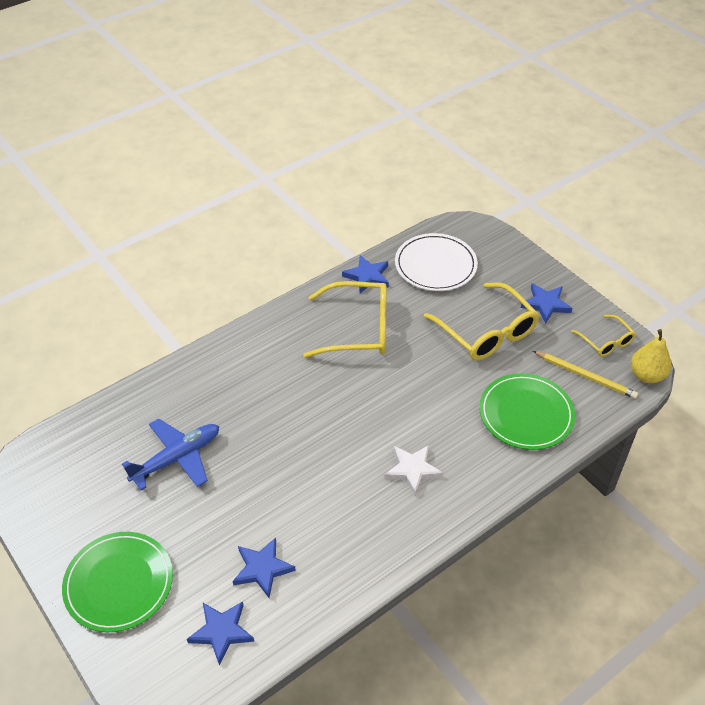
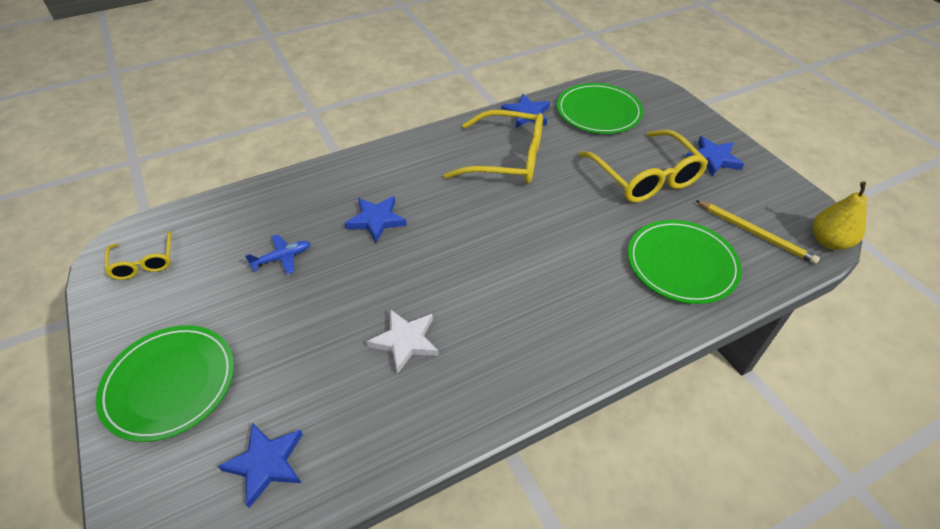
camera: 10 degrees right, 0 degrees up
(177, 458) = (282, 258): blue plane -> blue plane, size x0.54
(262, 569) = (338, 393): blue star -> blue star (376, 220)
(412, 470) = (540, 306): white star -> white star (405, 341)
(435, 265) = (598, 112): white plate -> green plate
(605, 341) = (780, 201): yellow glasses -> yellow glasses (144, 262)

